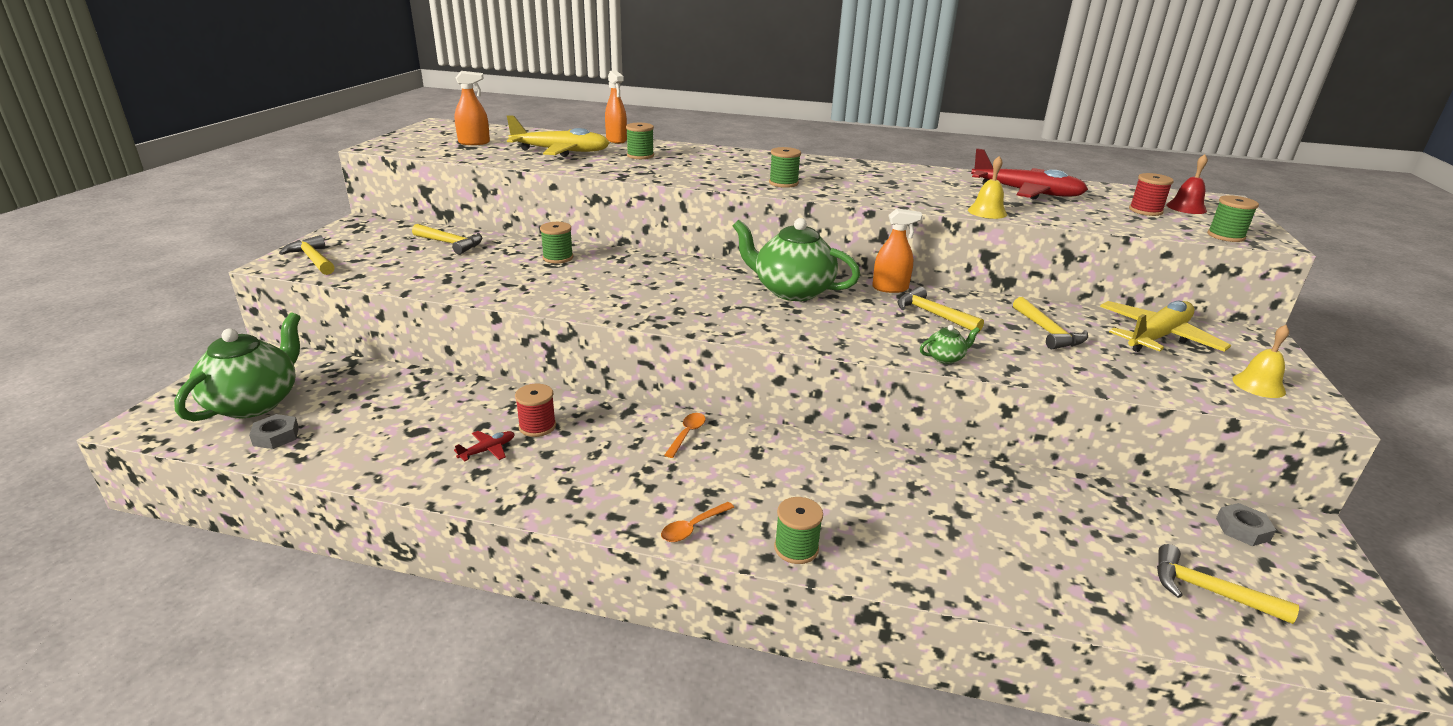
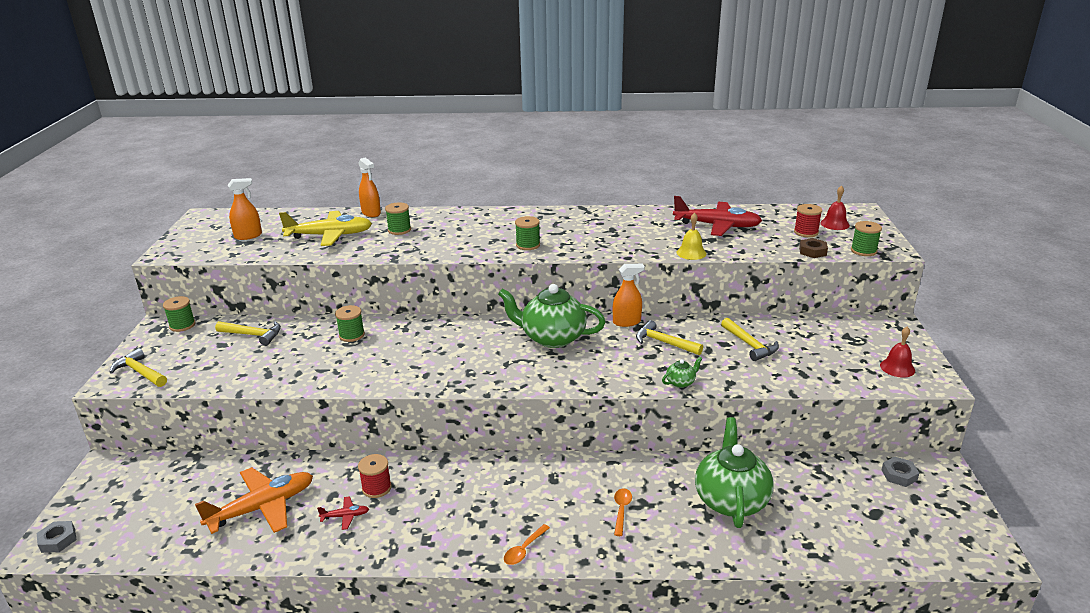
camera: 10 degrees left, 0 degrees up
(255, 403) = (130, 510): green teapot -> green teapot (731, 500)
(276, 436) = (165, 537): grey nut -> grey nut (58, 540)
(398, 424) = (262, 507): none -> orange plane
(488, 450) = (345, 516): red plane -> red plane turned 45 degrees clockwise
(687, 434) = (496, 473): orange spoon -> orange spoon (621, 510)
(796, 548) = (602, 551): green spool -> green spool (182, 325)
(1153, 229) = (812, 251): none -> brown nut
(1157, 337) = (827, 336): yellow plane -> none
(1208, 591) = (879, 526): yellow hammer -> none
(1258, 385) = (897, 368): yellow bell -> red bell

